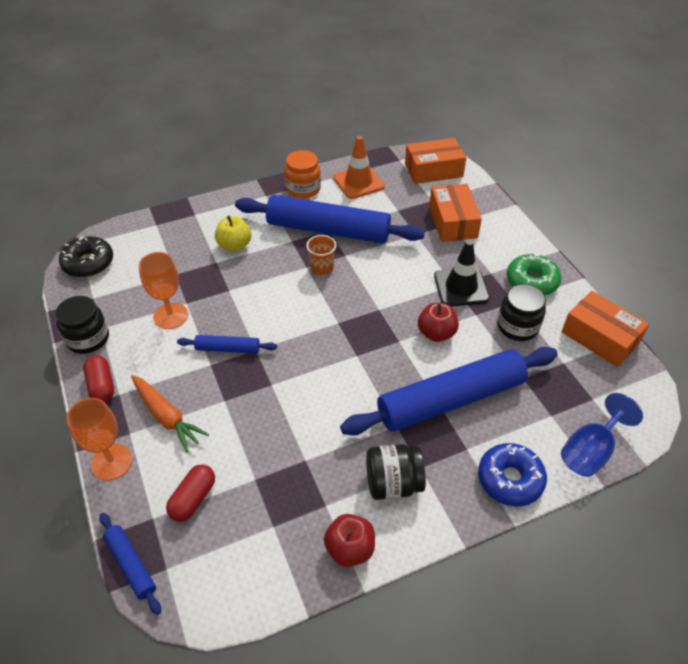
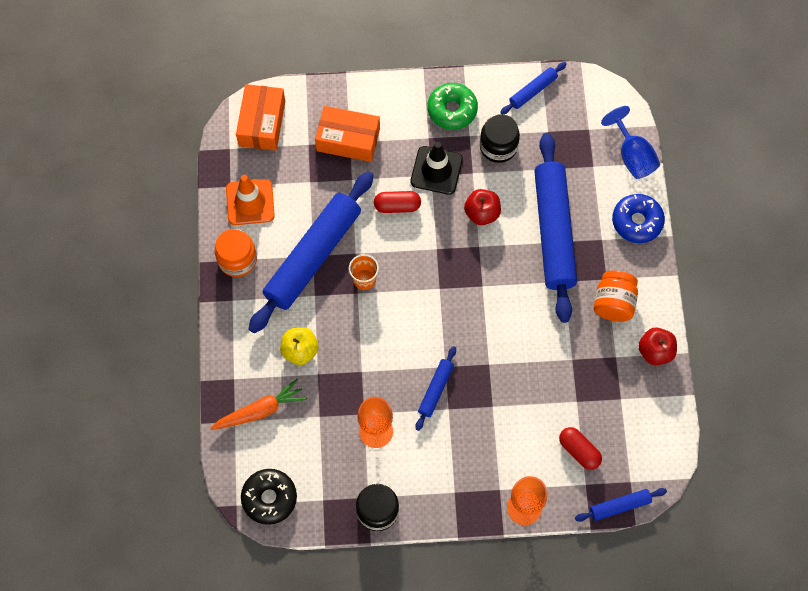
camera: 70 degrees left, 20 degrees up
(102, 386) = (440, 505): red capsule -> red capsule (397, 206)
(167, 416) = (493, 456): orange carrot -> orange carrot (260, 410)
(393, 483) = (613, 303): black jar -> orange jar
(600, 337) = (533, 91): orange box -> blue rolling pin

